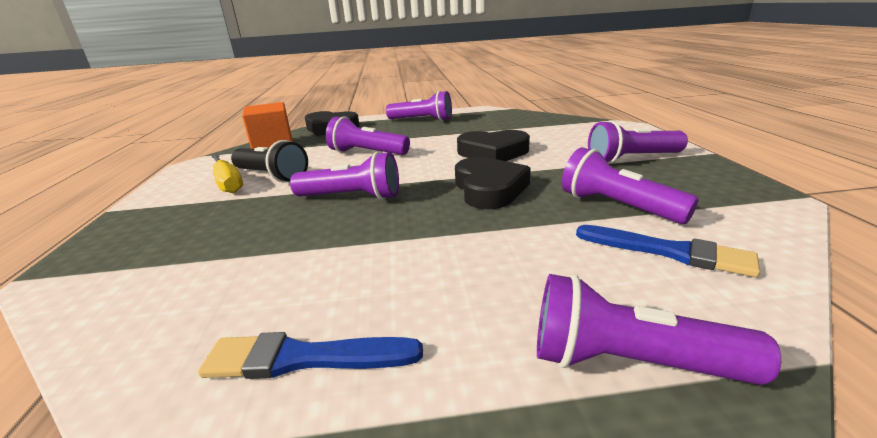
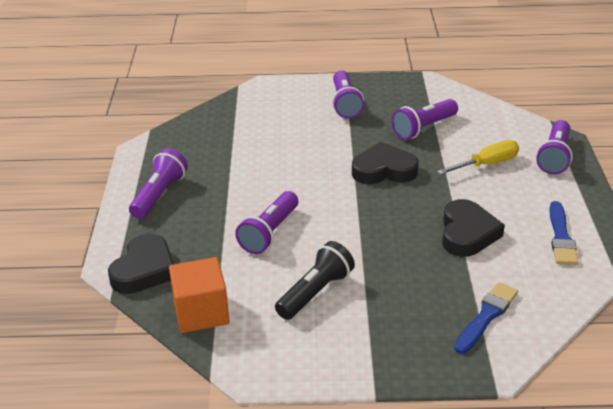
camera: 85 degrees left, 10 degrees up
(228, 183) = (327, 321): yellow screwdriver -> yellow screwdriver (487, 164)
(352, 197) = (383, 235): purple flashlight -> none
(493, 152) = (303, 159): black heart -> black heart (467, 233)
(669, 252) = (477, 127): blue brush -> blue brush (486, 316)

